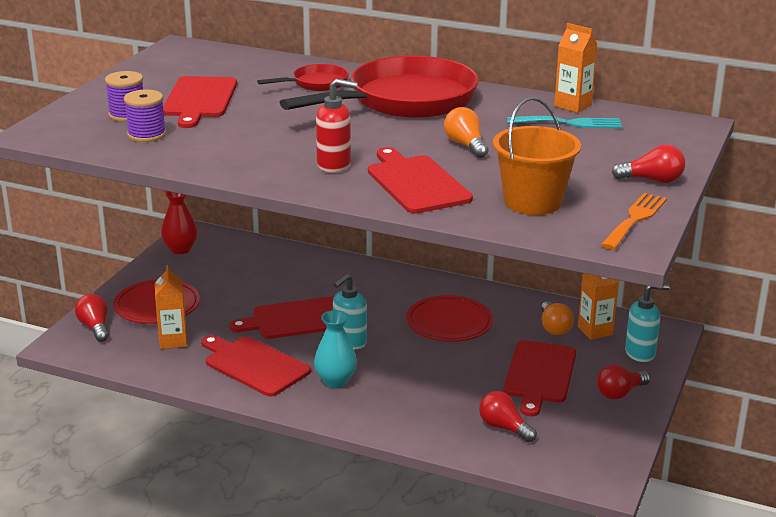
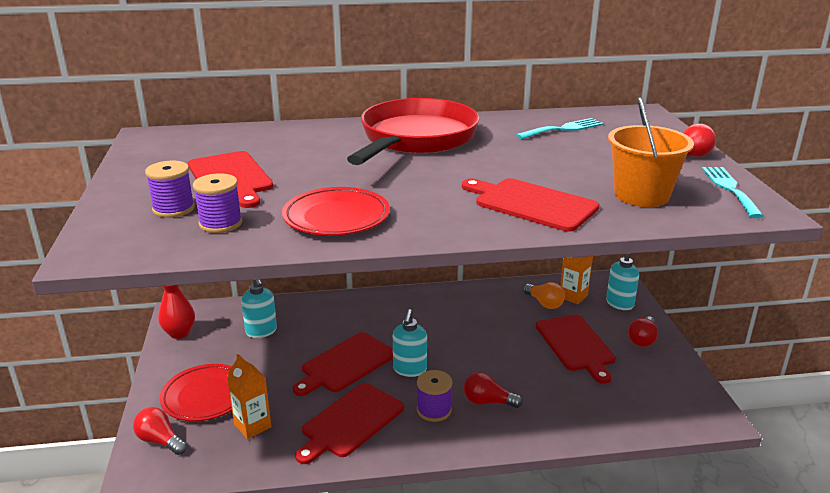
camera: 30 degrees left, 0 degrees up
(250, 269) = (261, 331): none -> turquoise soap dispenser
(254, 365) = (350, 422): red cutting board -> red cutting board turned 60 degrees counterclockwise
(316, 83) = (320, 141): red pan -> none
(334, 165) = (441, 207): red soap dispenser -> none
(335, 381) = (434, 410): turquoise vase -> purple spool
(449, 323) = (469, 325): red plate -> red plate (336, 217)
(465, 145) = (518, 163): orange light bulb -> none
(504, 427) = (601, 400): red light bulb -> red light bulb (488, 402)
(573, 105) = (543, 116): orange carton -> none
(635, 219) = (730, 189): orange fork -> turquoise fork

